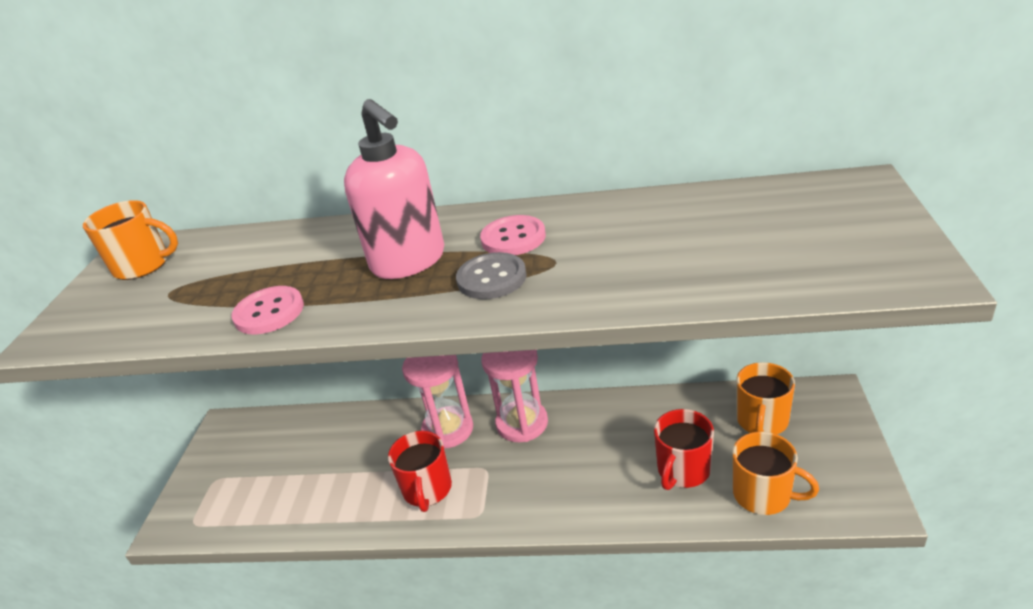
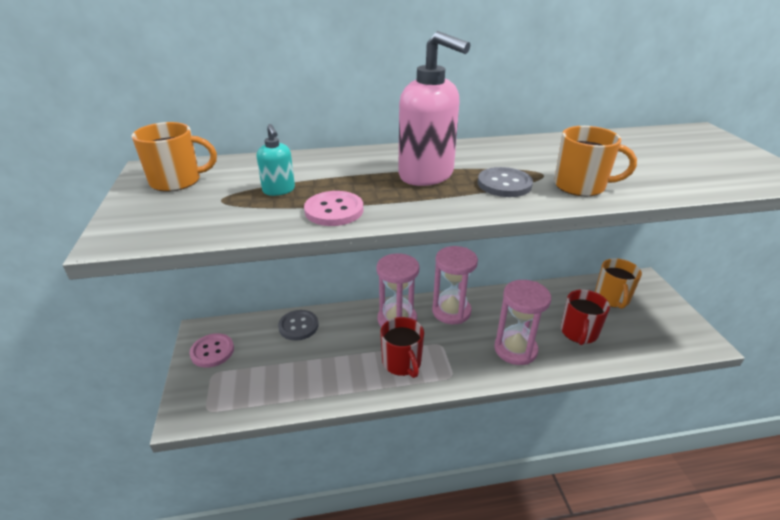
camera: 20 degrees left, 0 degrees up
(233, 281) = (279, 190): none -> turquoise soap dispenser
(329, 428) = (298, 326): none -> grey button
(513, 238) = (496, 160): pink button -> pink button (212, 351)
(580, 486) = (515, 349): none -> pink hourglass
(764, 495) = (638, 343): orange mug -> orange mug (581, 186)

